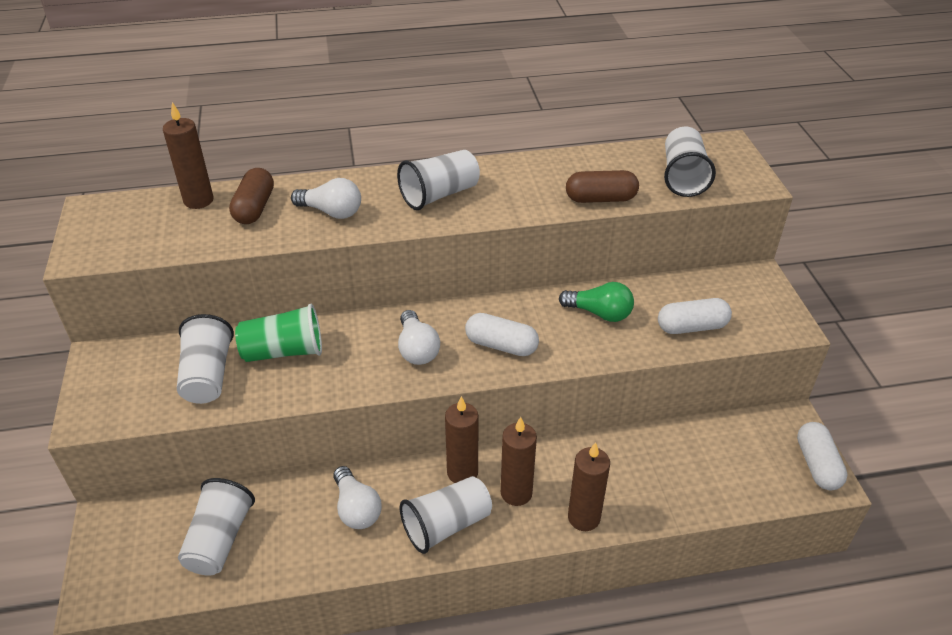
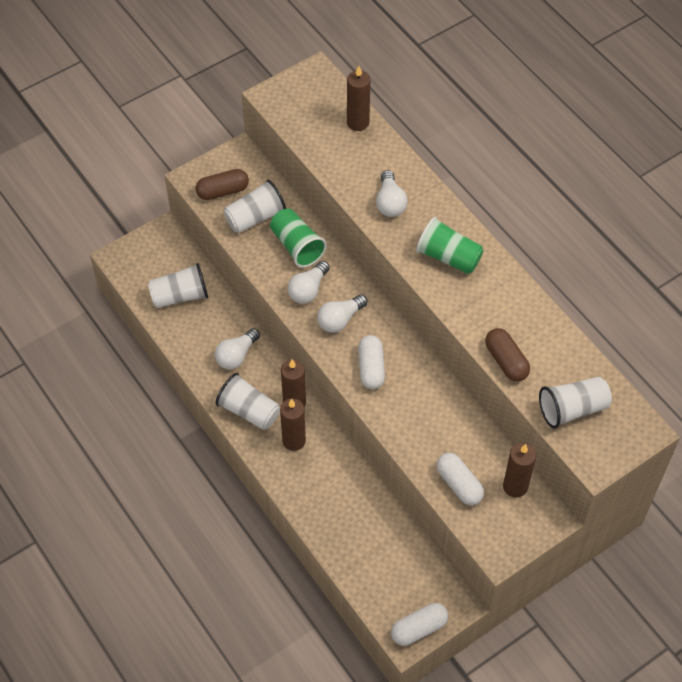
camera: 65 degrees right, 15 degrees up
(254, 208) = (368, 157): brown capsule -> brown capsule (222, 191)
(354, 362) = (308, 289): none -> white light bulb
(439, 195) = (448, 257): white cup -> green cup
(584, 518) = (294, 488): brown candle -> brown candle (515, 486)
(599, 313) = (440, 418): green light bulb -> none

